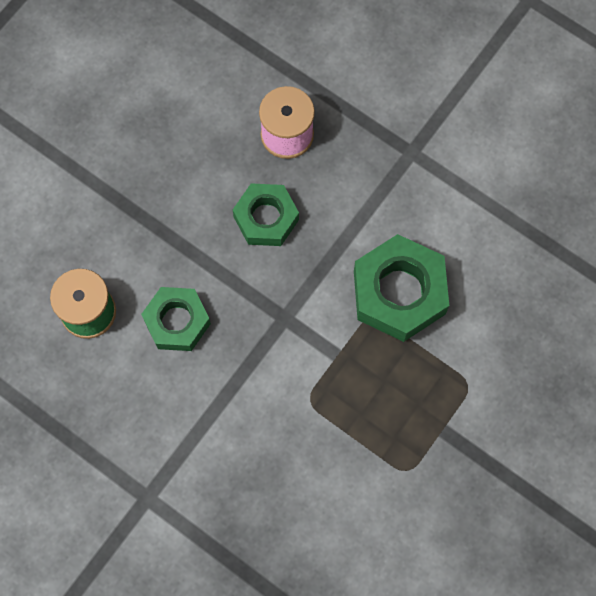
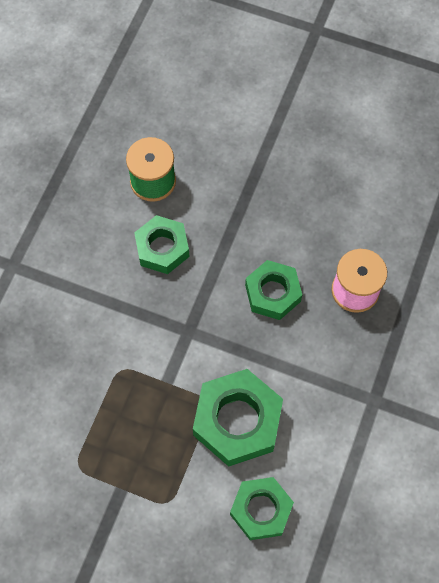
camera: 75 degrees right, 5 degrees down
(498, 294) = (261, 510): none -> green nut

